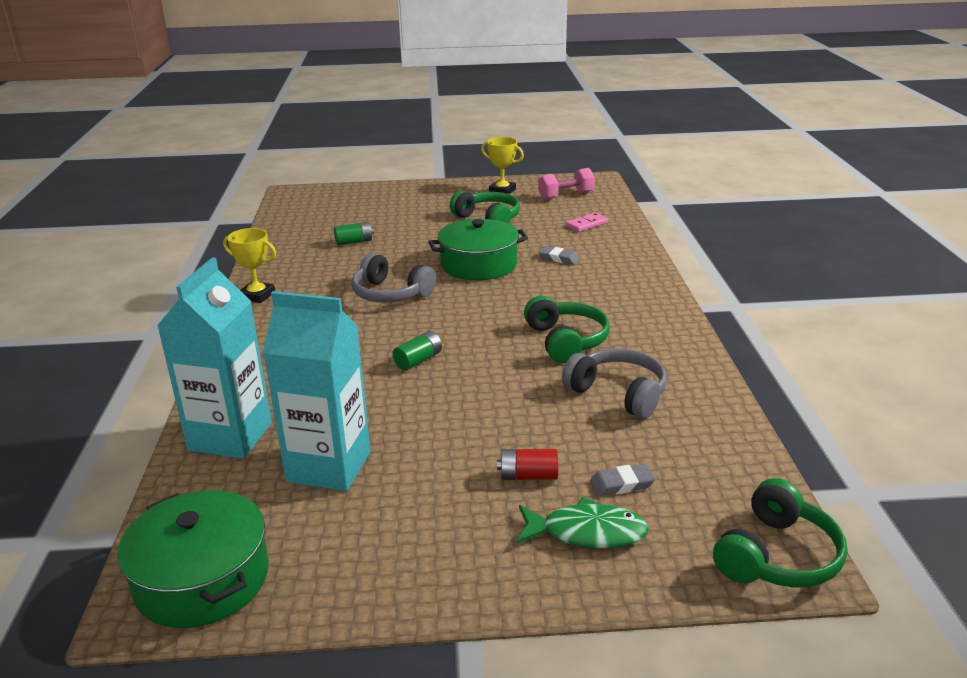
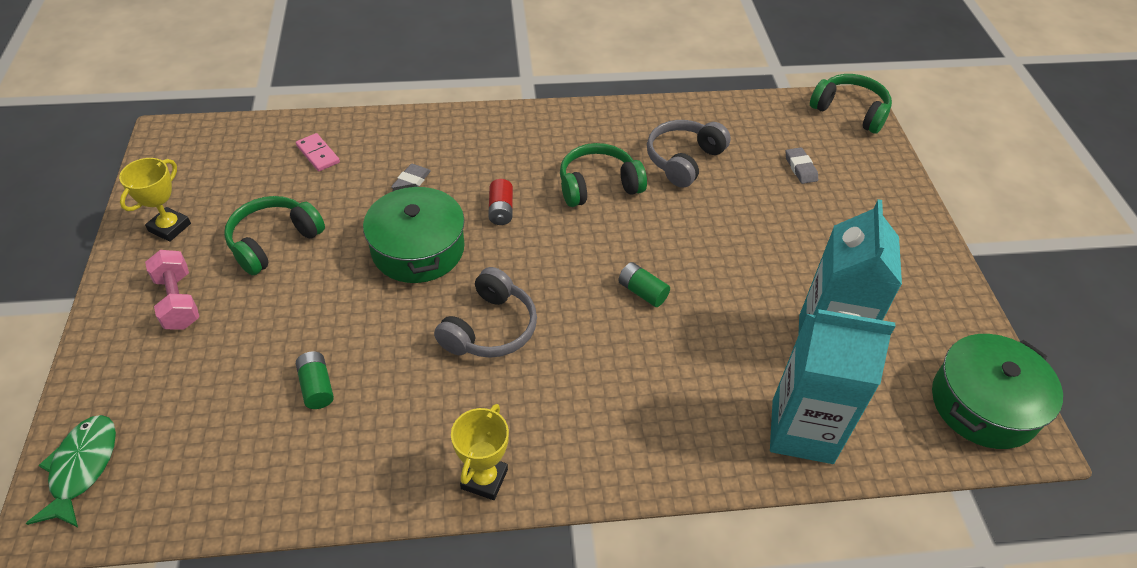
camera: 95 degrees left, 20 degrees up
(528, 476) = (805, 216): red battery -> red battery (501, 210)
(566, 195) = (214, 166): pink dumbbell -> pink dumbbell (178, 301)
(587, 532) = (857, 189): green fish -> green fish (82, 468)

